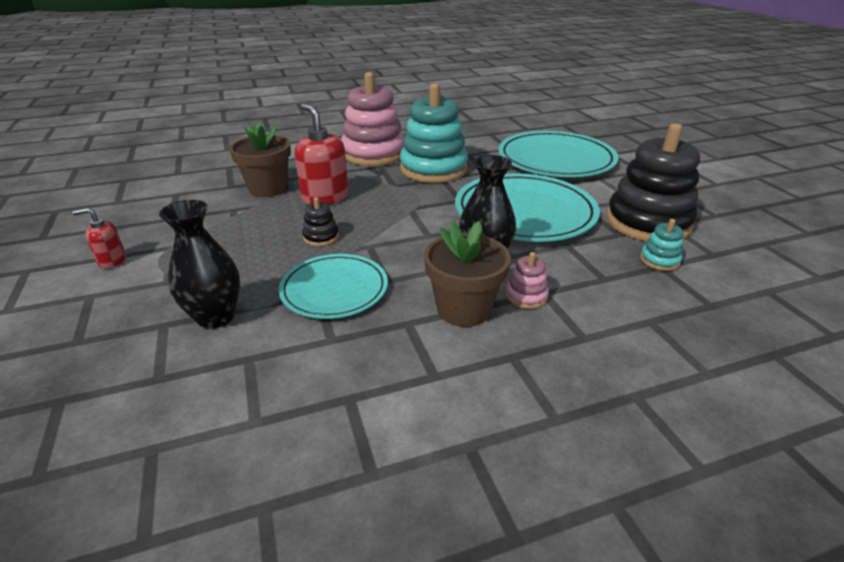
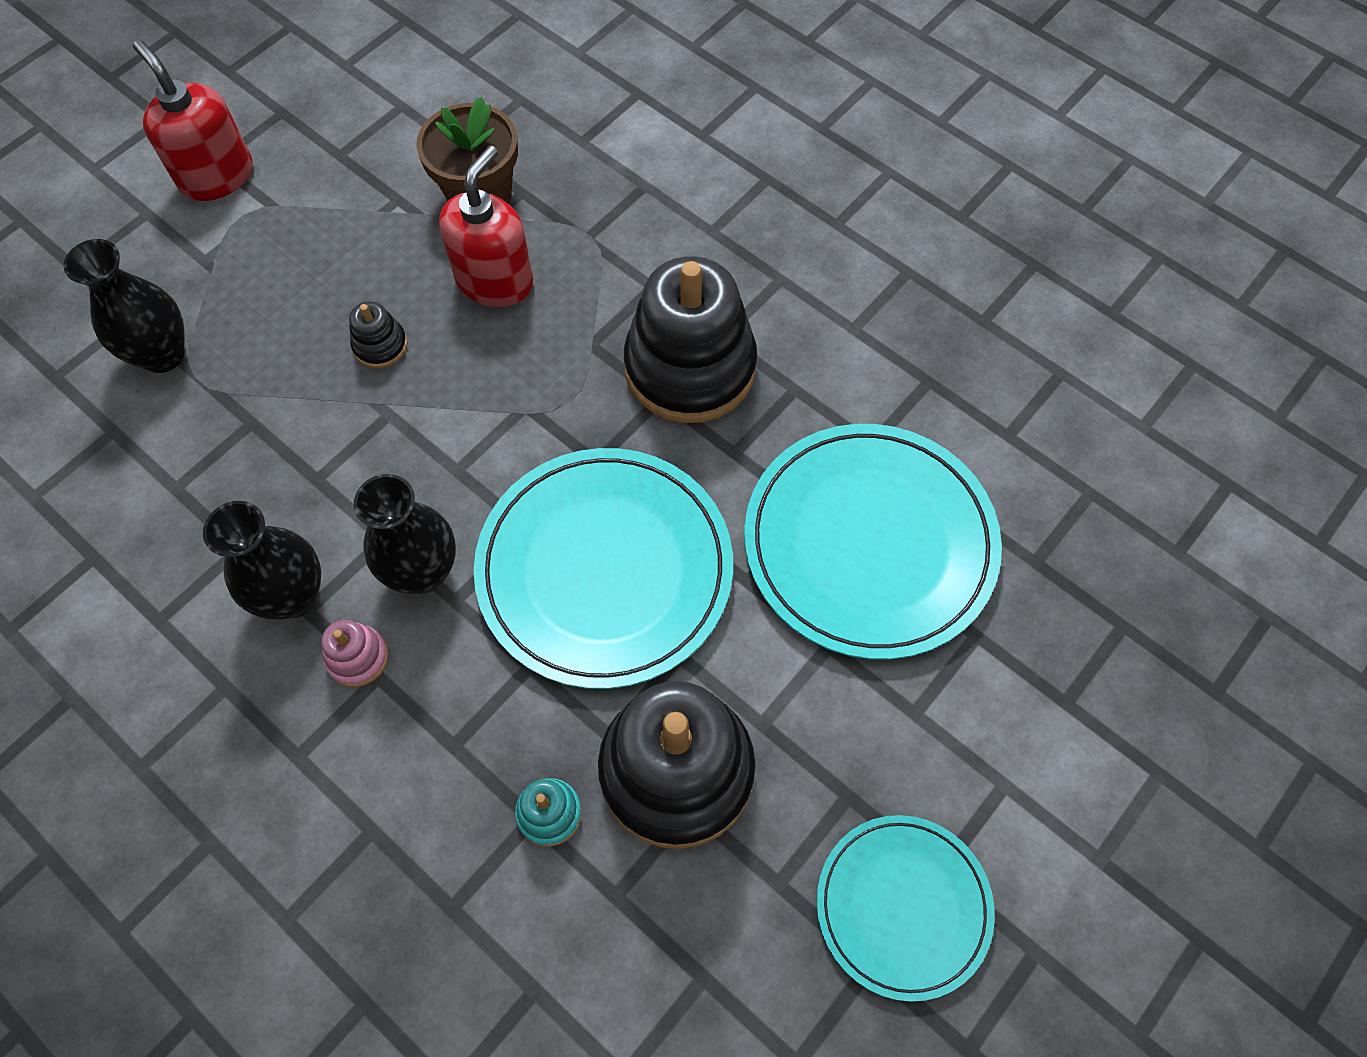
camera: 60 degrees right, 30 degrees up
(112, 260) = (216, 176): red soap dispenser -> red soap dispenser, size x1.86
(334, 289) = (268, 434): turquoise plate -> turquoise plate (903, 906)
(373, 154) = (695, 249): pink stacking toy -> none
(433, 169) = (690, 367): turquoise stacking toy -> black stacking toy
(463, 309) = (293, 596): brown flower pot -> black vase

